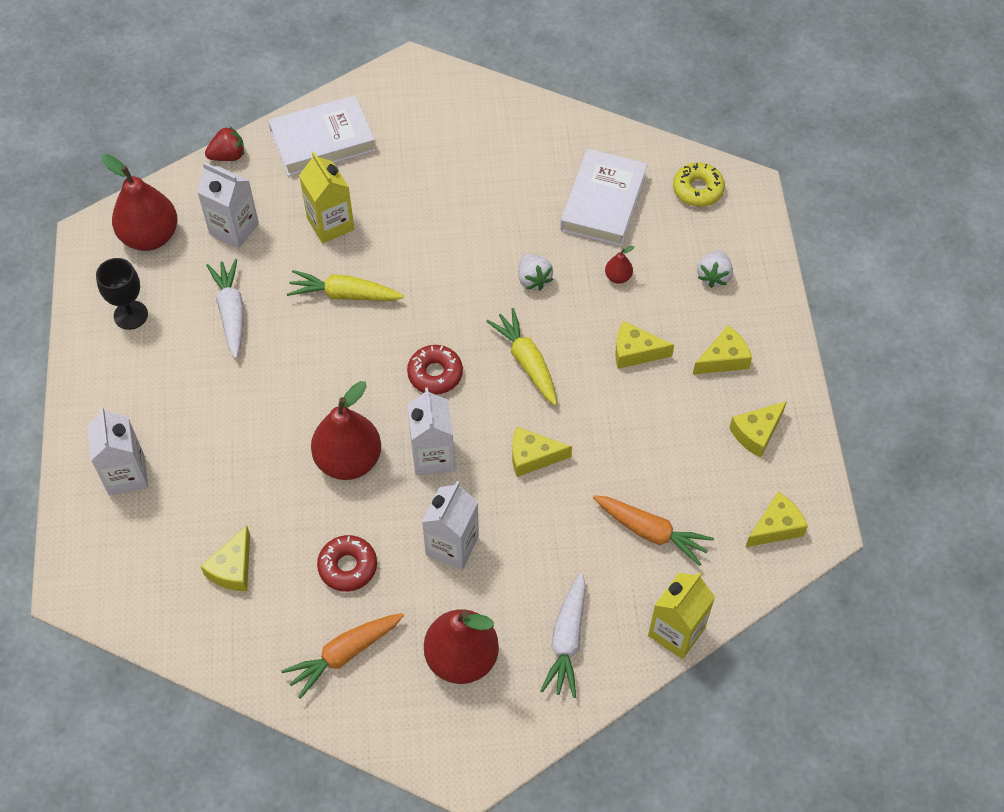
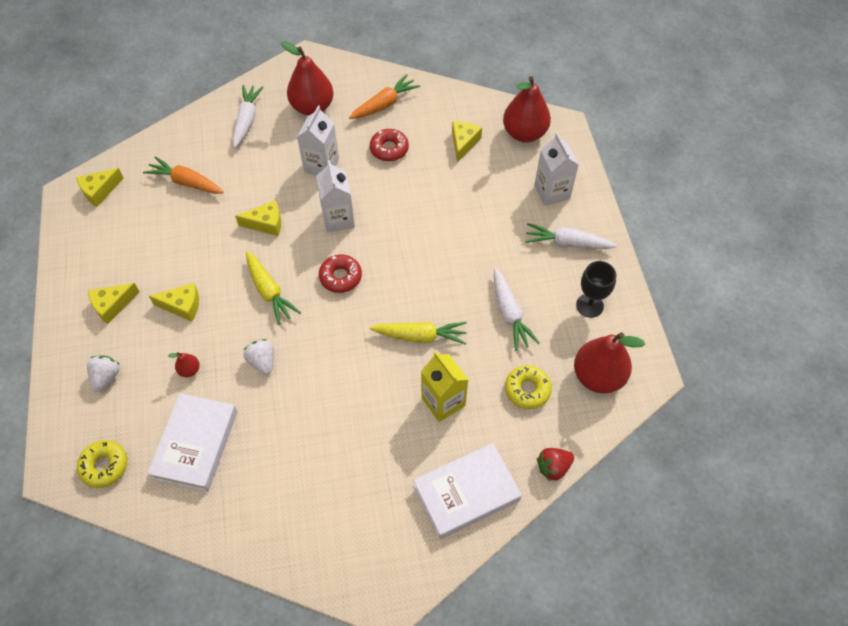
camera: 175 degrees right, 0 degrees up
(131, 397) = (567, 243): none -> white carrot
(234, 229) = (527, 390): white carton -> yellow donut
(348, 460) = (398, 212): red pear -> red pear (524, 133)
(676, 632) = (177, 129): yellow carton -> none
(756, 433) = (99, 251): yellow cheese -> none

